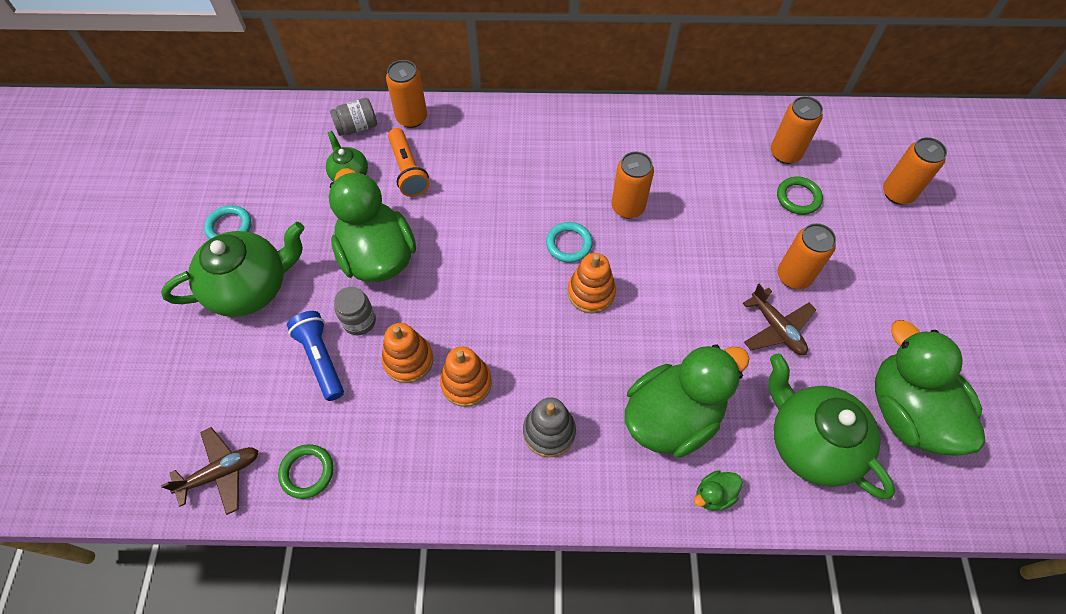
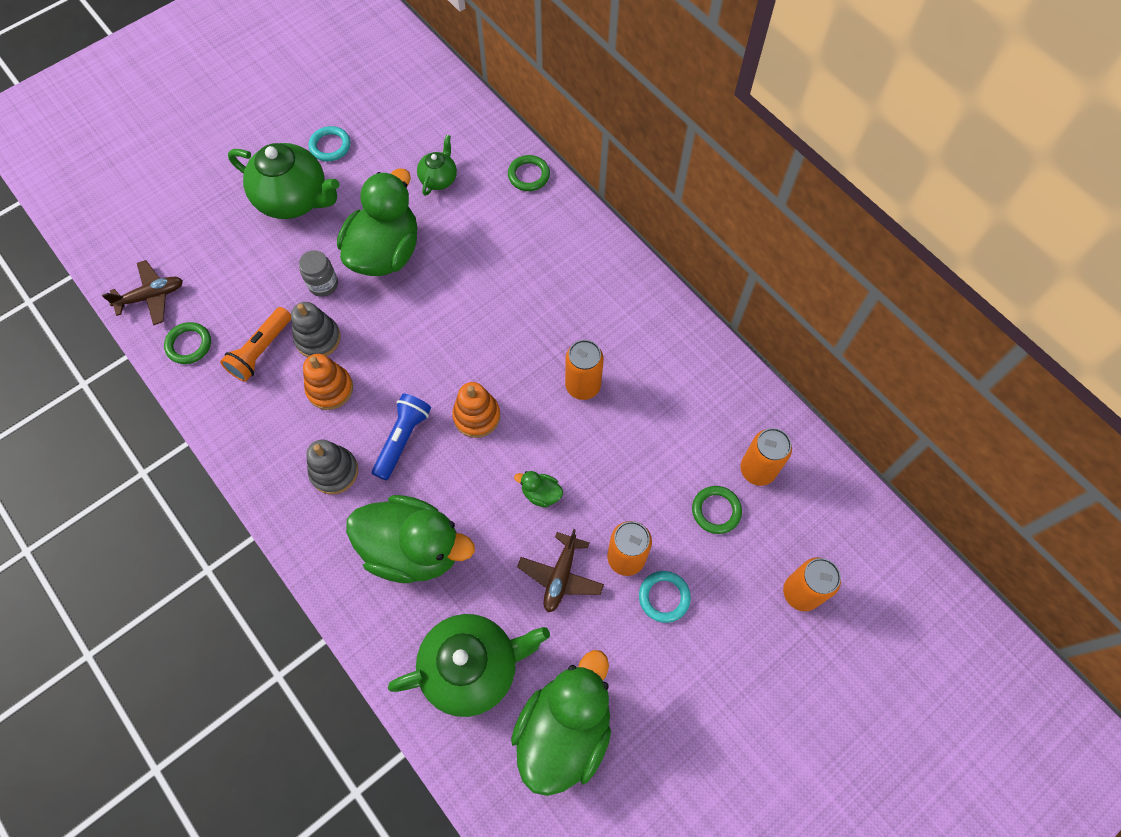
camera: 50 degrees right, 5 degrees up
(221, 473) = (151, 296): brown plane -> brown plane turned 45 degrees counterclockwise
(321, 359) = (275, 285): blue flashlight -> blue flashlight (403, 439)
(357, 127) = (486, 148): grey jar -> none
(408, 170) = (477, 212): orange flashlight -> orange flashlight (261, 351)
(408, 360) = (318, 338): orange stacking toy -> grey stacking toy
(412, 118) = (528, 175): orange can -> green ring
(569, 244) = (508, 369): turquoise ring -> turquoise ring (664, 597)
(714, 495) = (371, 621): green duck -> green duck (541, 493)
(810, 443) = (472, 667): green teapot -> green teapot turned 60 degrees clockwise

